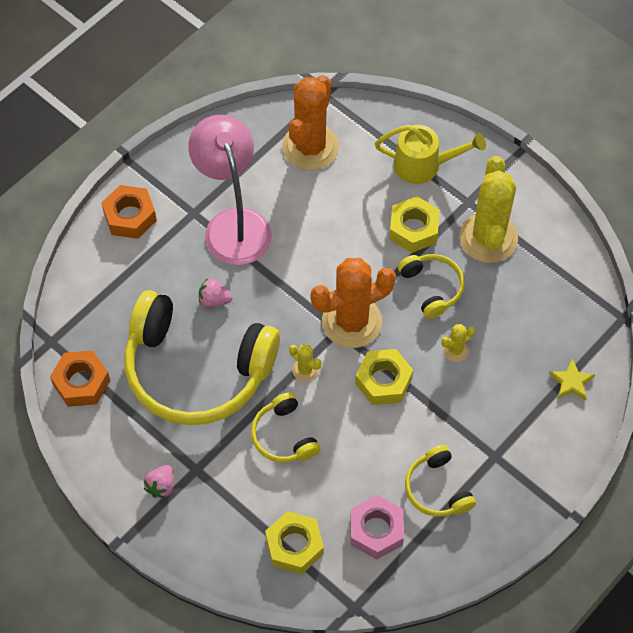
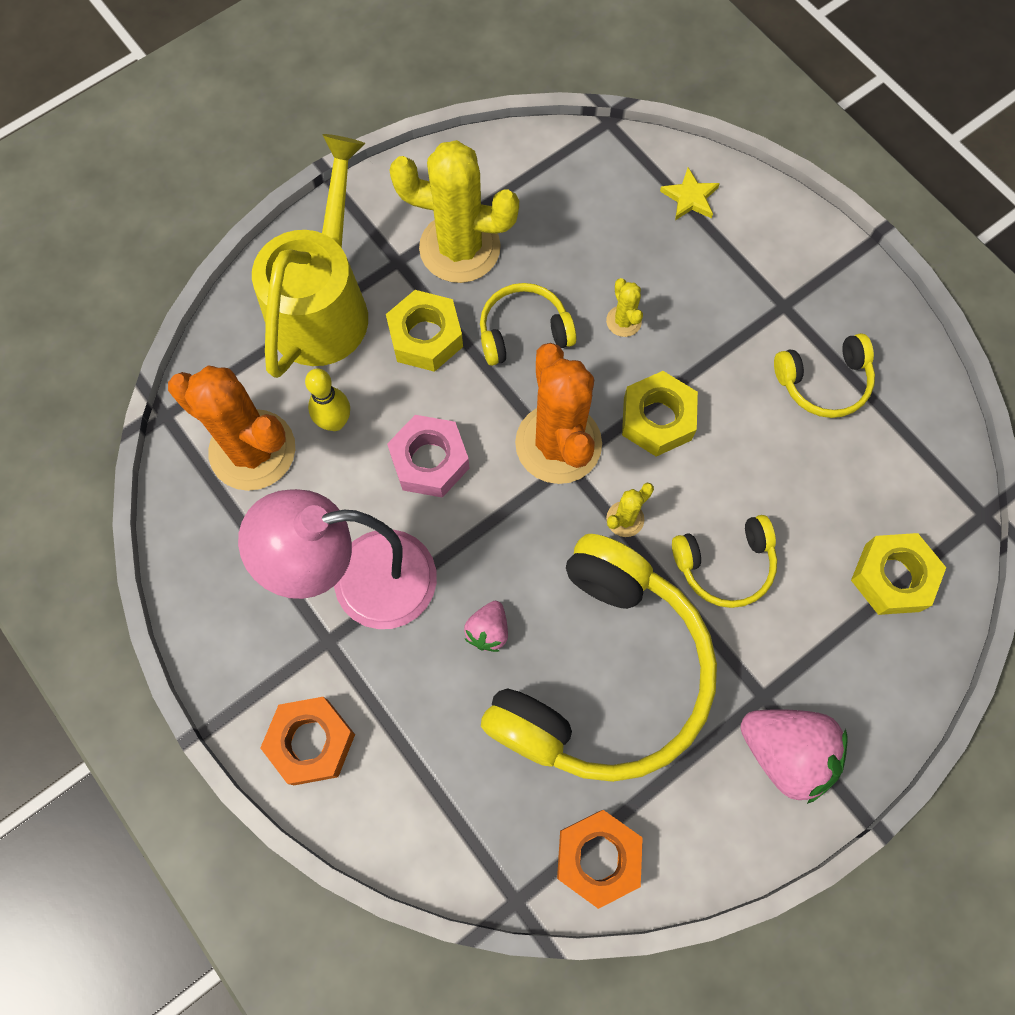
camera: 80 degrees left, 10 degrees up
(161, 486) = (786, 753): pink strawberry -> pink strawberry, size x1.91
(339, 188) = (335, 422): none -> yellow bowling pin
(376, 530) = (876, 468): pink nut -> pink nut (429, 461)
(424, 165) = (324, 303): yellow watering can -> yellow watering can, size x1.53

